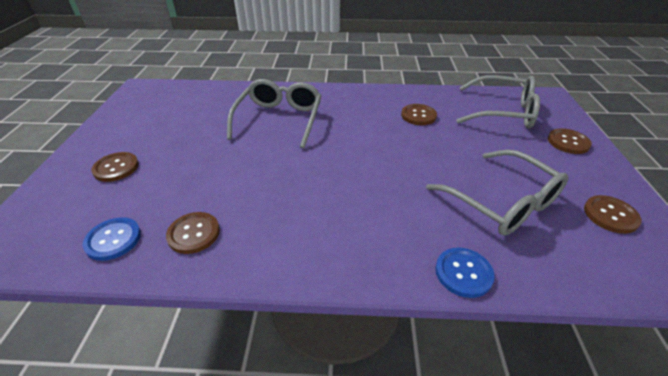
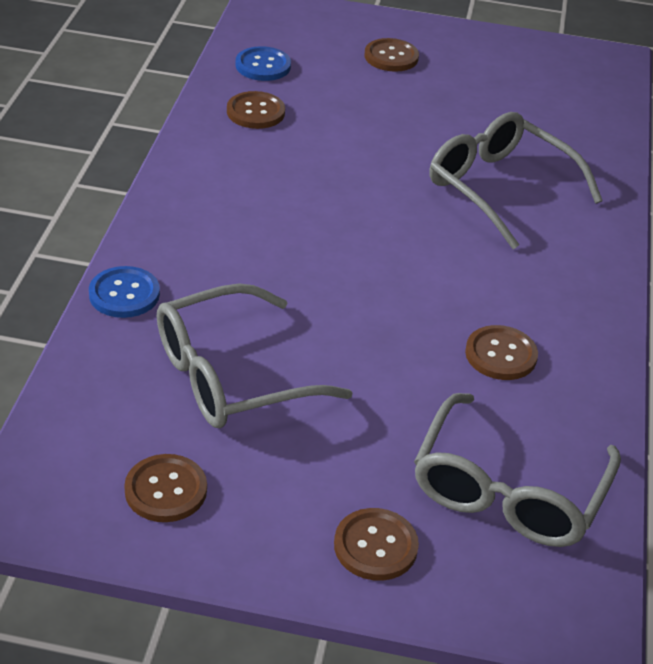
camera: 95 degrees right, 0 degrees up
(279, 119) = (500, 188): grey glasses -> grey glasses turned 150 degrees counterclockwise

